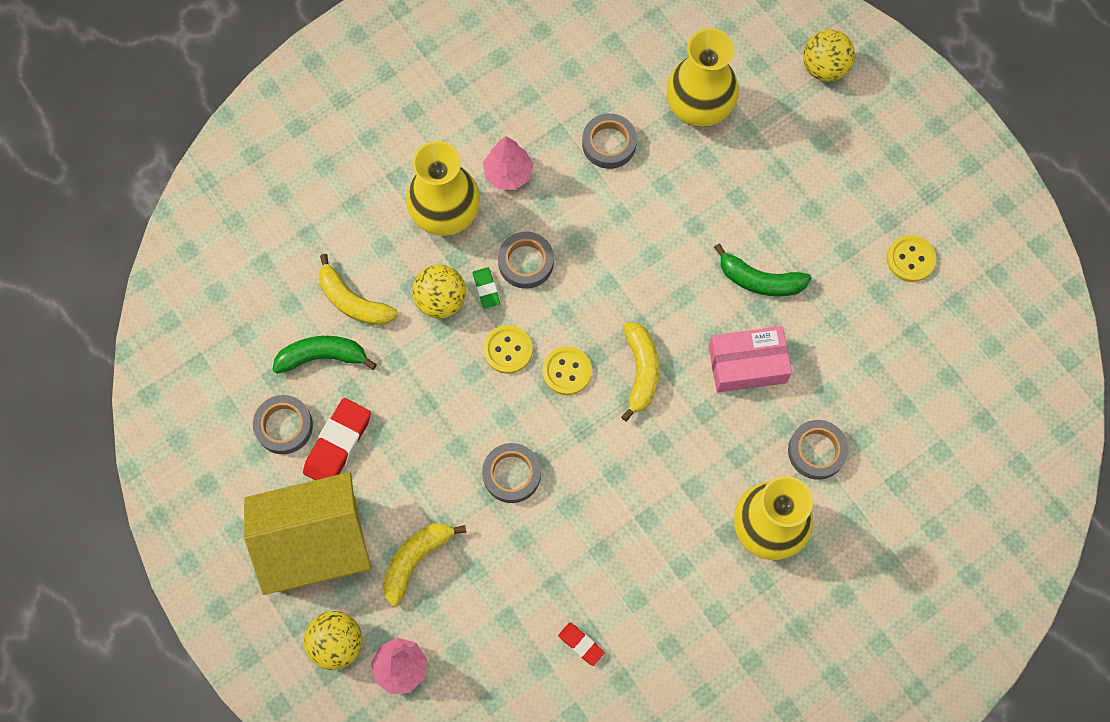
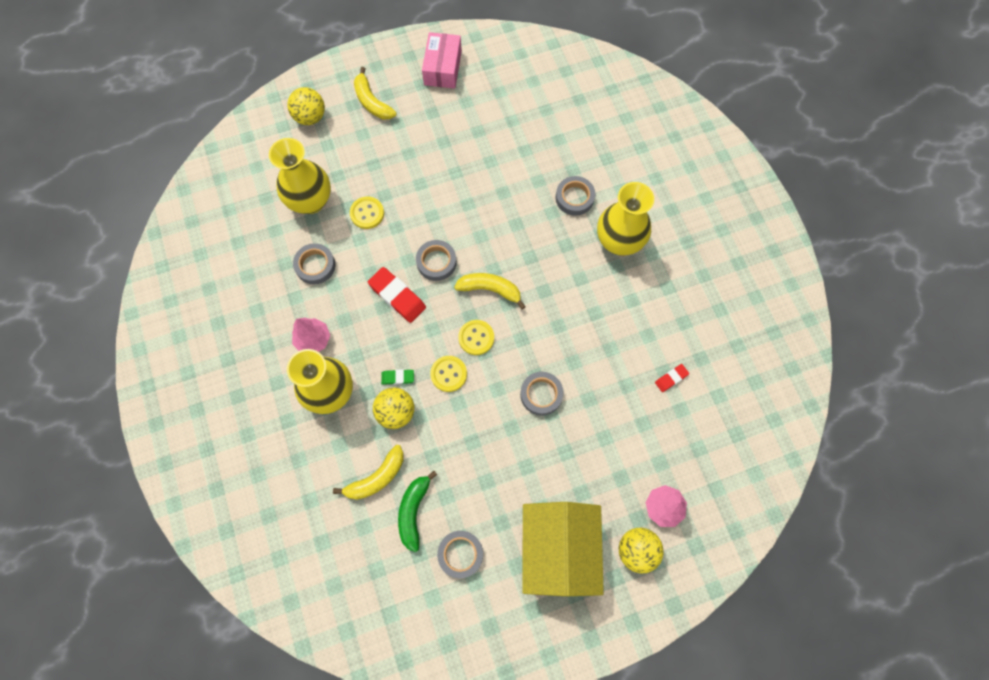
camera: 75 degrees left, 0 degrees up
(338, 444) = (486, 515): red eraser -> red eraser (397, 296)
(416, 560) = (587, 477): yellow banana -> yellow banana (372, 102)
(526, 262) = (386, 345): grey tape -> grey tape (436, 262)
(747, 364) = (504, 222): pink box -> pink box (442, 68)
(760, 280) = (448, 198): green banana -> none
(910, 259) = (462, 107): yellow button -> yellow button (367, 213)

